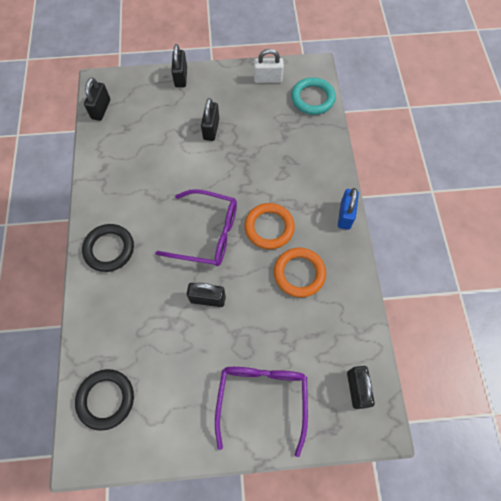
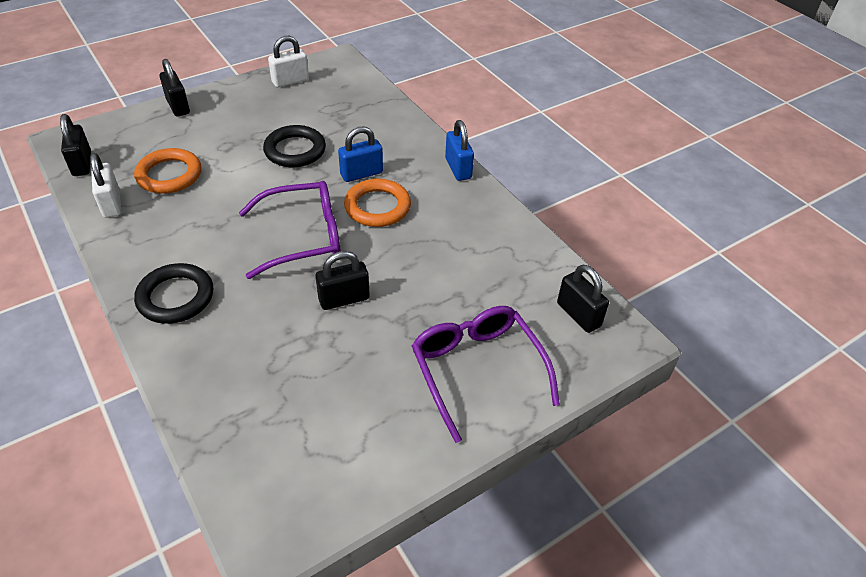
camera: 30 degrees left, 20 degrees down
(104, 152) = (111, 204): none -> white padlock
(106, 399) = (266, 460): black ring -> black ring (295, 150)
(211, 129) = (247, 141): black padlock -> none
(273, 192) = (361, 174): none -> blue padlock
(299, 273) = (441, 235): orange ring -> orange ring (169, 175)
(312, 98) = (354, 83): turquoise ring -> none

